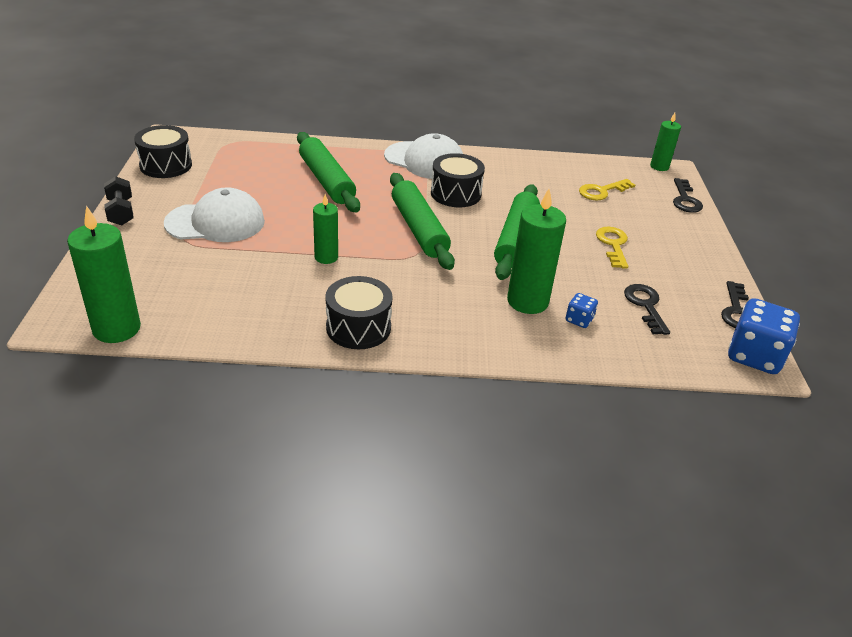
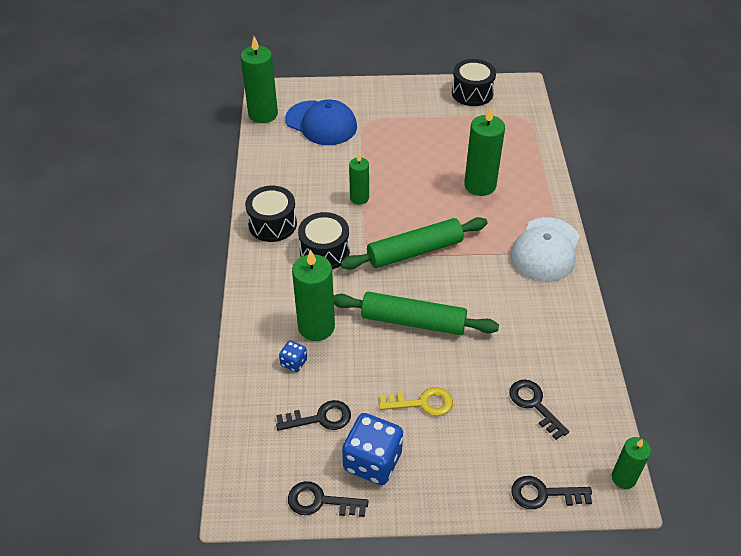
camera: 90 degrees right, 10 degrees up
(121, 212) = (396, 86): black dumbbell -> none
(167, 276) = (321, 123): none -> blue cap
(215, 222) = (395, 133): white cap -> none
(326, 181) = (480, 185): green rolling pin -> green candle
(455, 194) = (486, 275): black drum -> black drum (324, 251)
(602, 191) = (534, 404): yellow key -> black key
(754, 356) = (251, 500): blue dice -> blue dice (372, 461)

